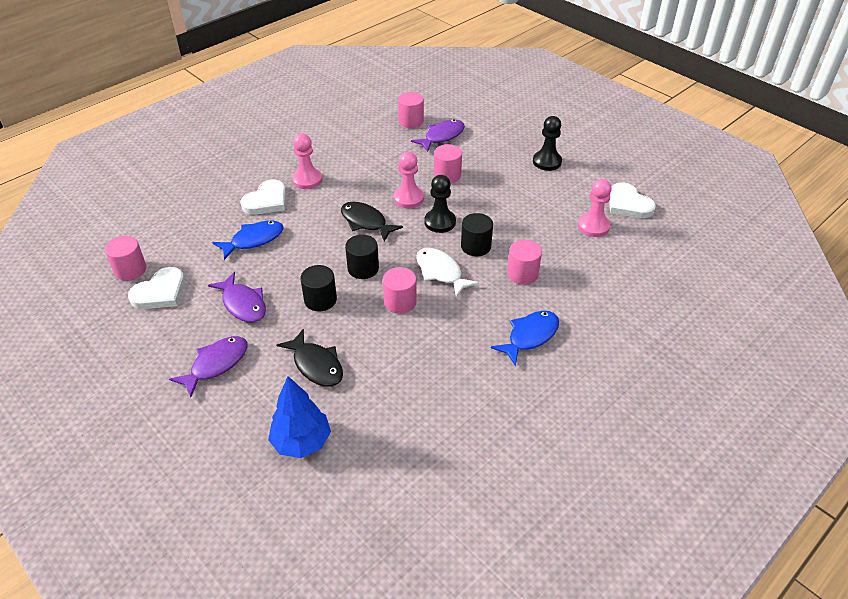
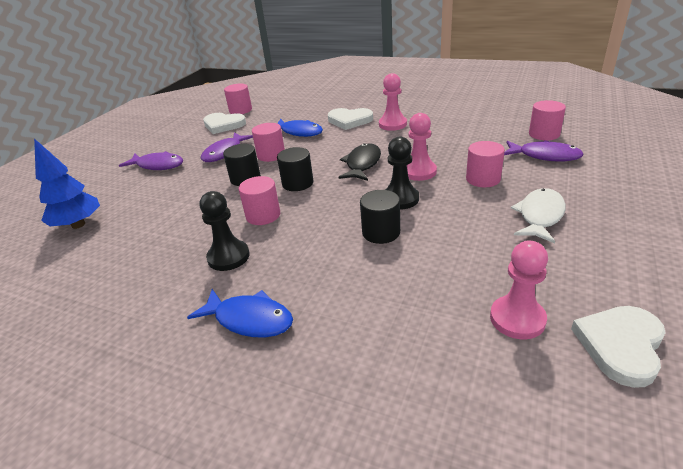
camera: 70 degrees right, 10 degrees down
(316, 365) = (166, 202): black fish -> none
(440, 272) = (321, 224): white fish -> white fish (540, 216)
(522, 273) = (360, 280): pink cylinder -> pink cylinder (271, 155)
(547, 162) = (607, 235): black pawn -> black pawn (228, 257)

